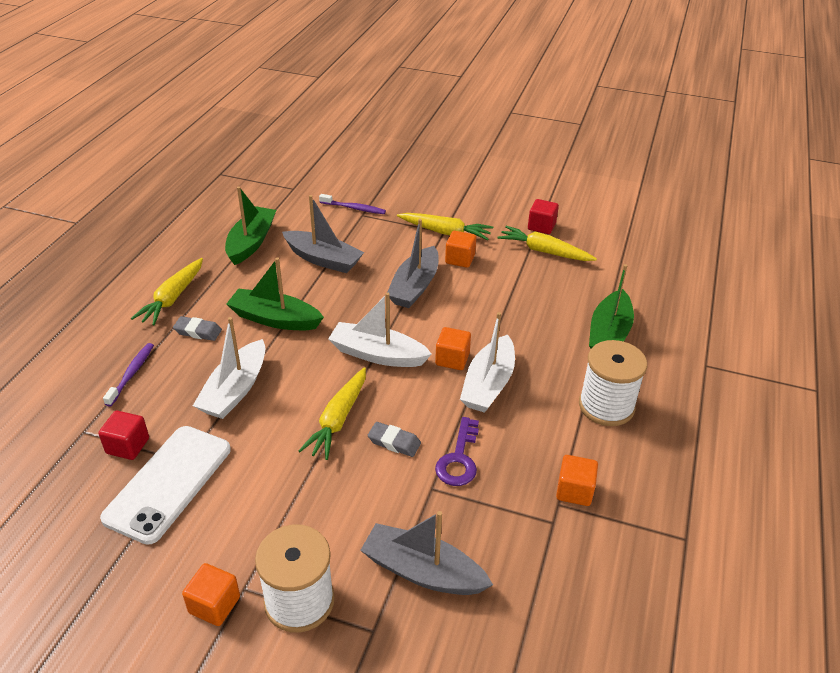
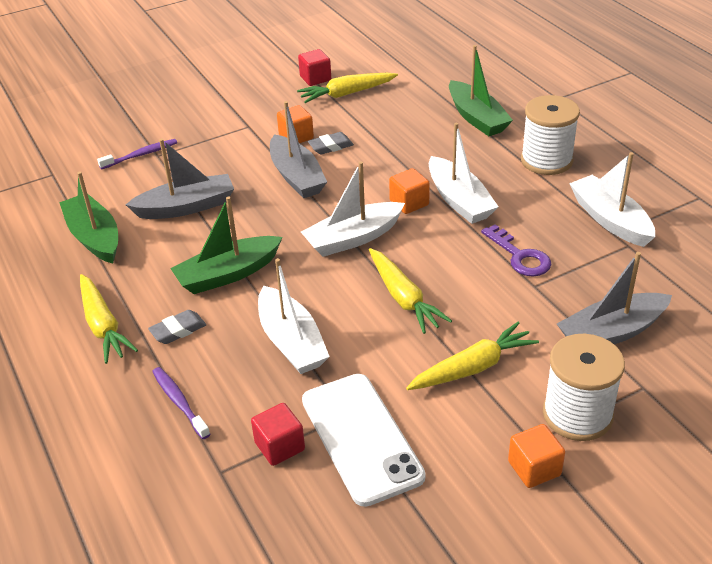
camera: 45 degrees left, 0 degrees up
(394, 442) = (465, 280): grey eraser -> grey eraser (331, 146)
(445, 232) = (251, 126): yellow carrot -> yellow carrot (472, 368)
(574, 491) = (610, 220): orange cube -> white boat

